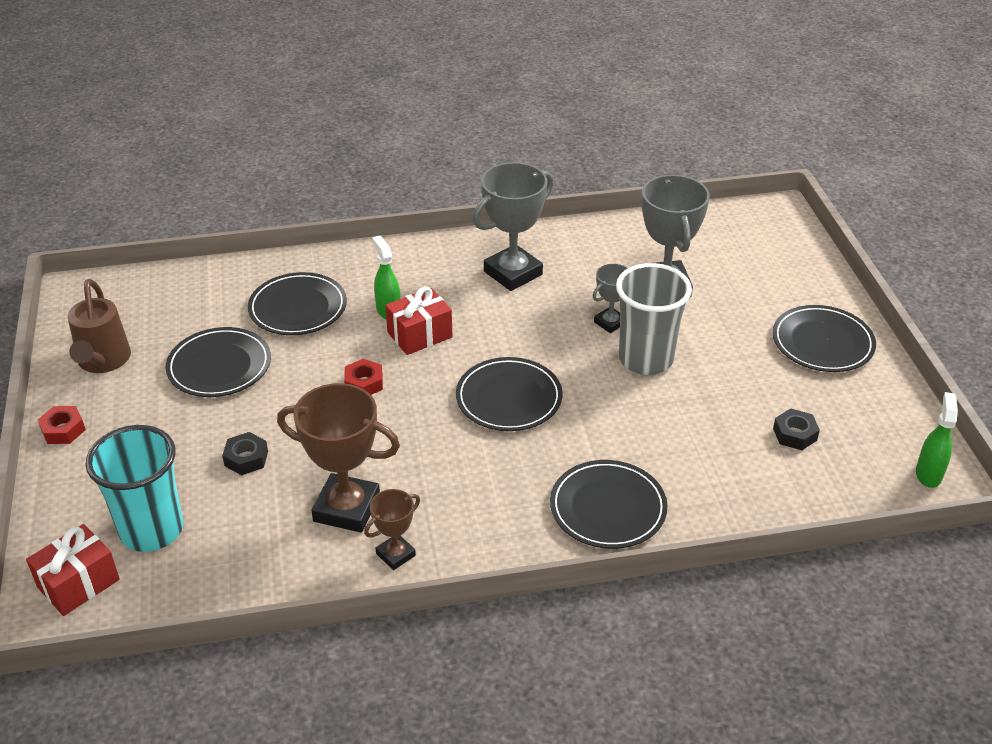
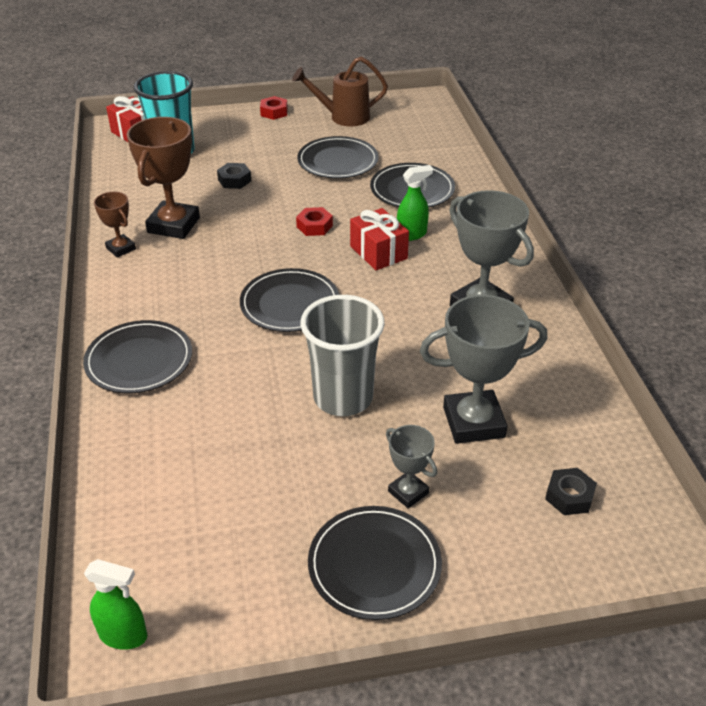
camera: 90 degrees right, 0 degrees up
(610, 323) = (403, 374): grey trophy -> grey trophy (408, 492)
(794, 434) = (212, 511): black nut -> black nut (569, 496)

